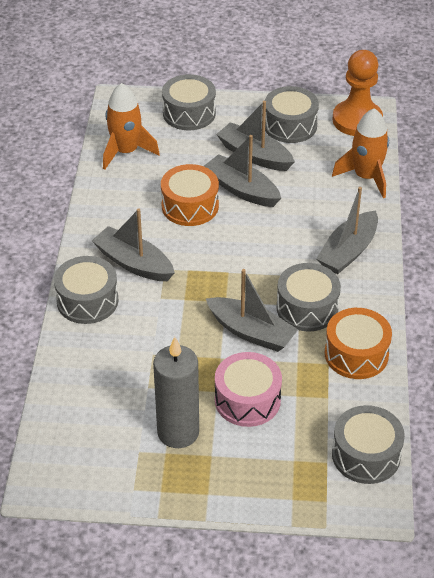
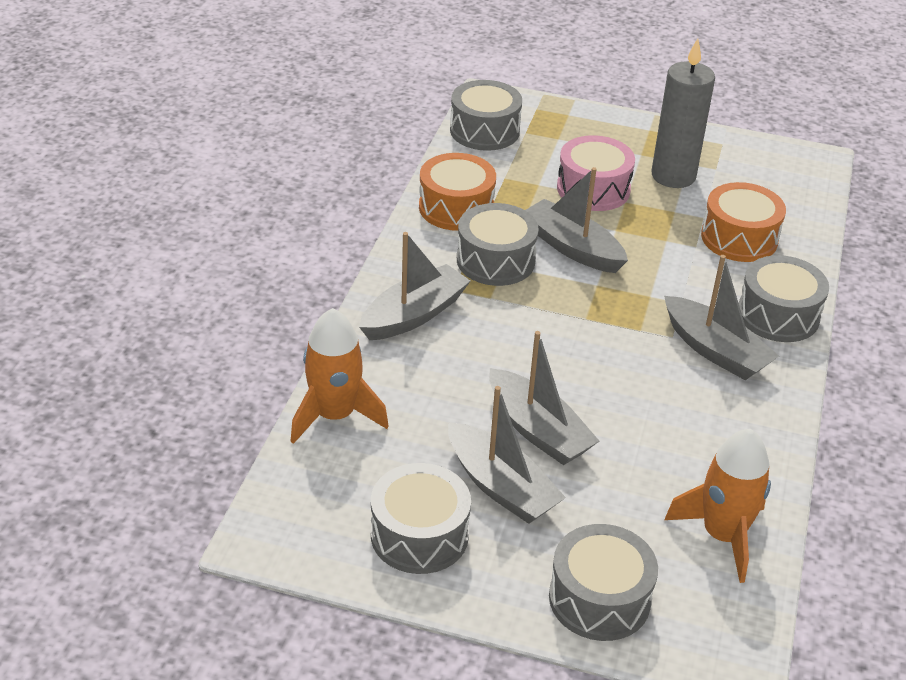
camera: 170 degrees left, 5 degrees down
(190, 206) = (624, 418): orange drum -> orange drum (739, 238)
(357, 120) = (295, 524): orange pawn -> none

